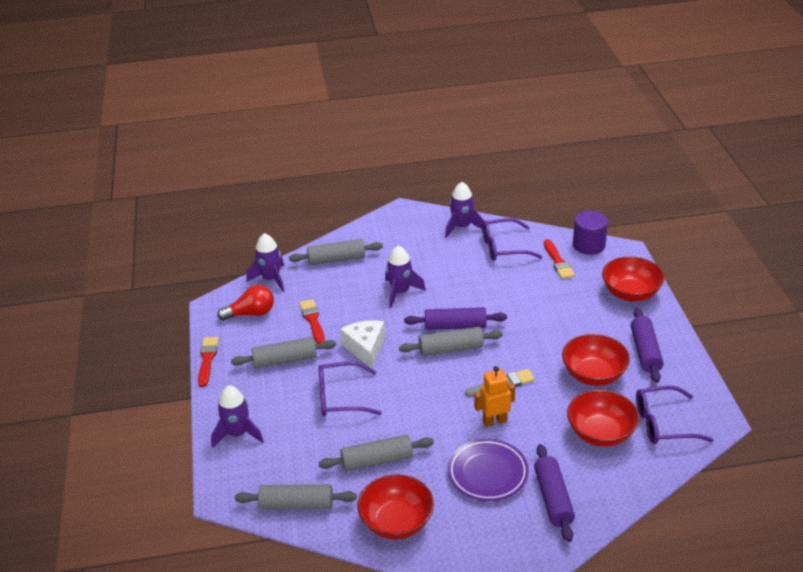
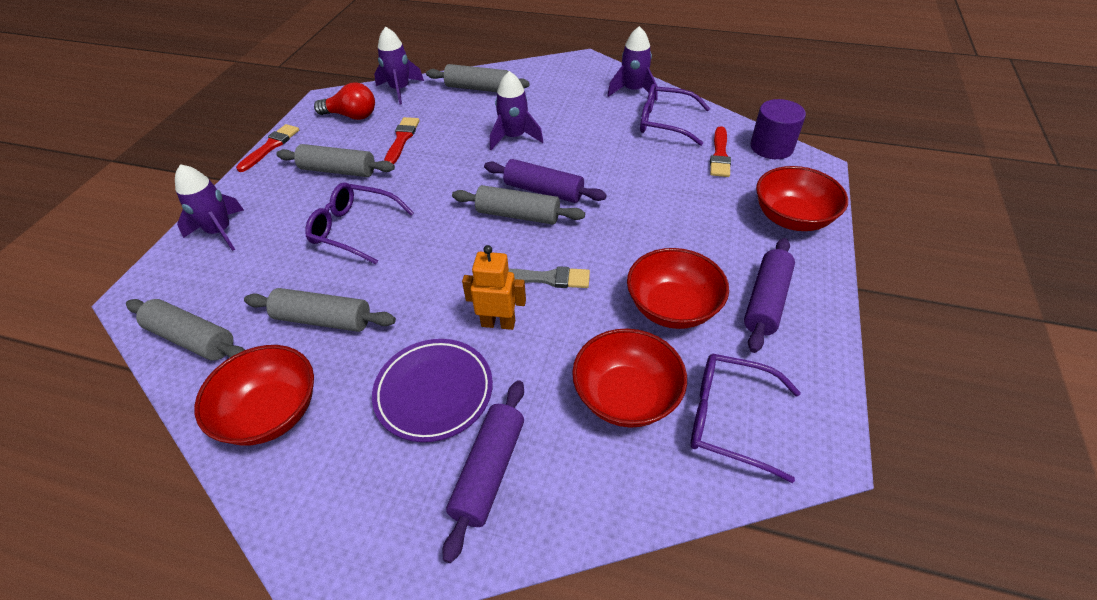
camera: 25 degrees right, 10 degrees up
(365, 348) = (427, 184): white cheese -> none

